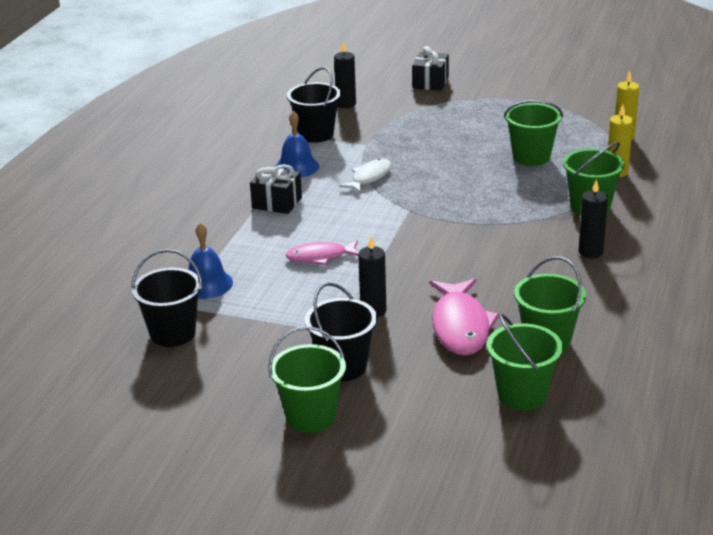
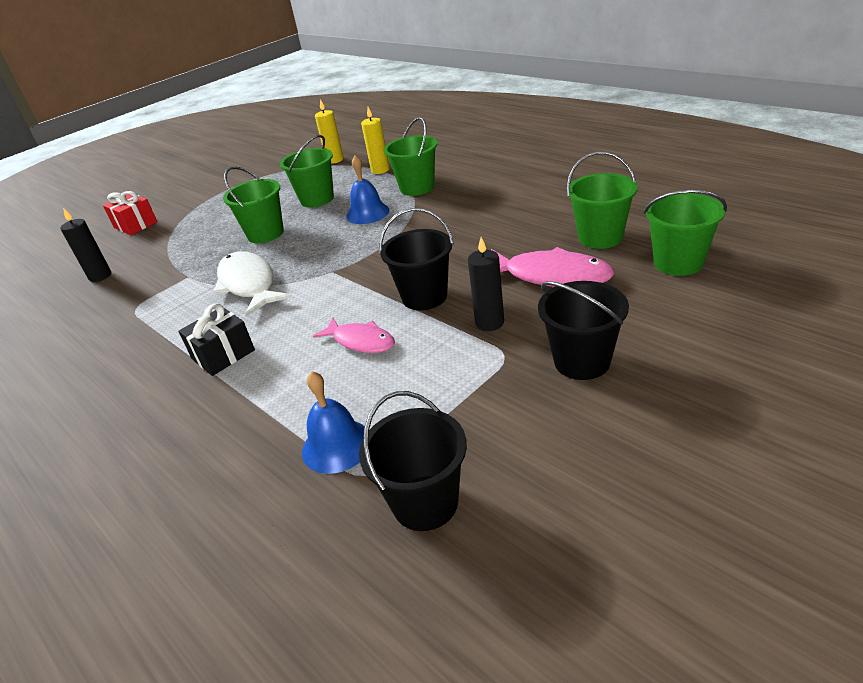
camera: 60 degrees left, 5 degrees up
(297, 167) = (171, 328): blue bell -> blue bell (367, 213)
(311, 416) = (670, 403): green bucket -> green bucket (265, 234)
(316, 134) = (127, 304): black bucket -> black bucket (424, 297)
(320, 257) = (361, 341): pink fish -> pink fish turned 75 degrees counterclockwise
(369, 177) = (249, 284): white fish -> white fish, size x1.60
(430, 82) = (135, 225): black gift -> red gift
(590, 252) = (482, 198): black candle -> none

